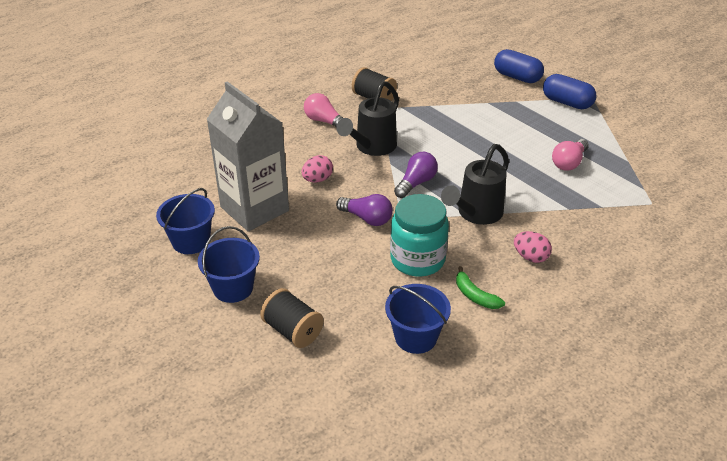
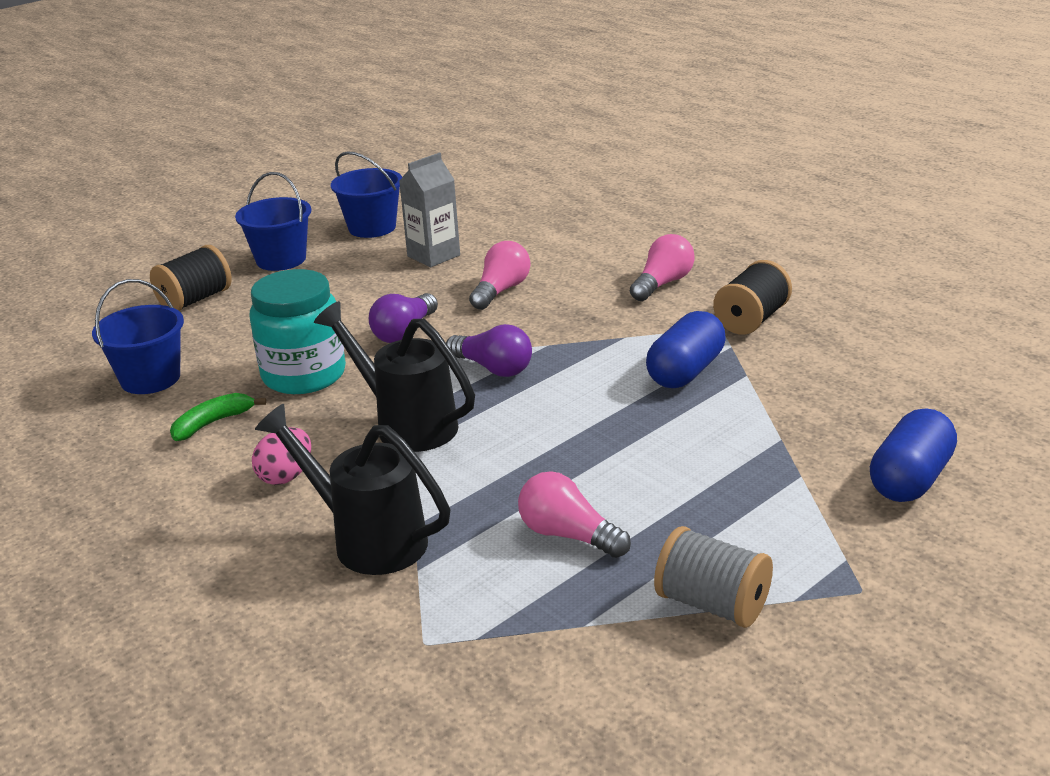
camera: 90 degrees right, 10 degrees down
(254, 209) = (433, 256): grey carton -> grey carton, size x0.55
(317, 179) = (501, 290): pink egg -> pink light bulb
(372, 147) = (593, 326): black watering can -> black watering can (368, 540)
(567, 102) = (819, 548): blue capsule -> blue capsule (685, 371)
(608, 130) = (712, 604): none -> grey spool

